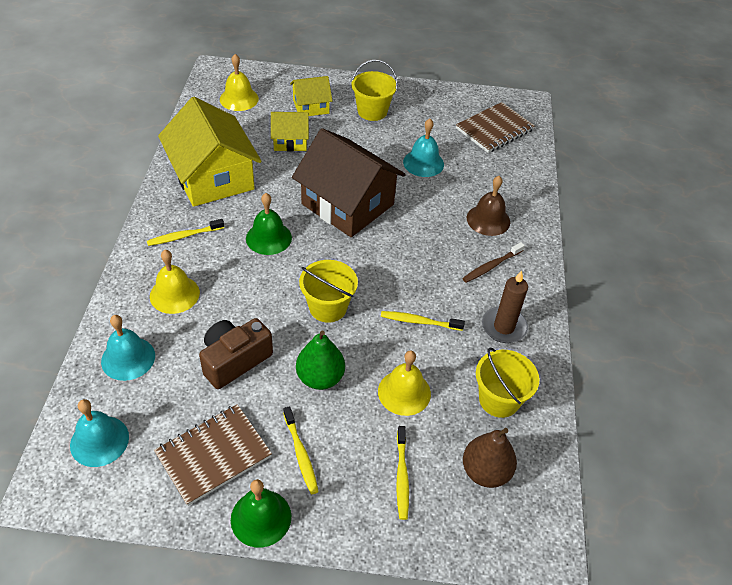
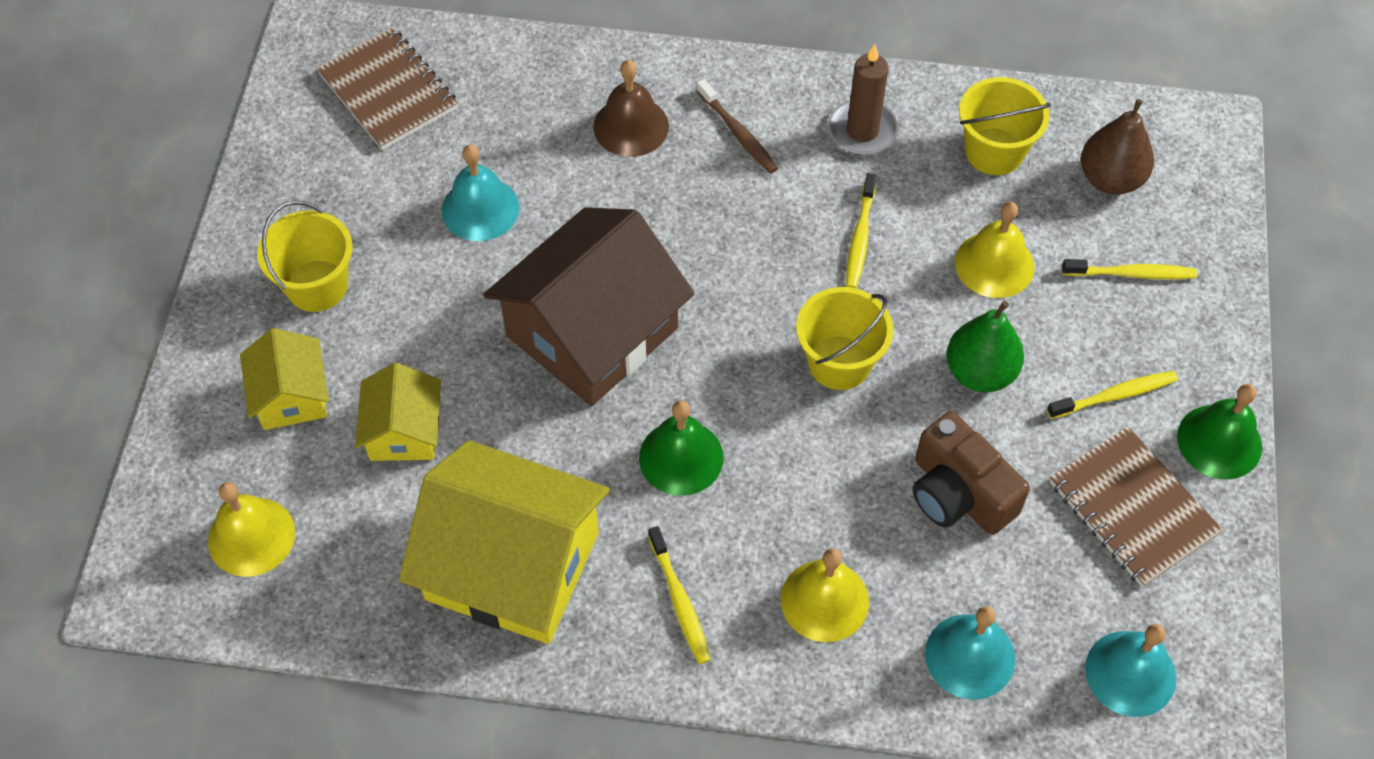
camera: 85 degrees left, 10 degrees up
(213, 177) = (512, 566): yellow house -> yellow house turned 45 degrees clockwise

